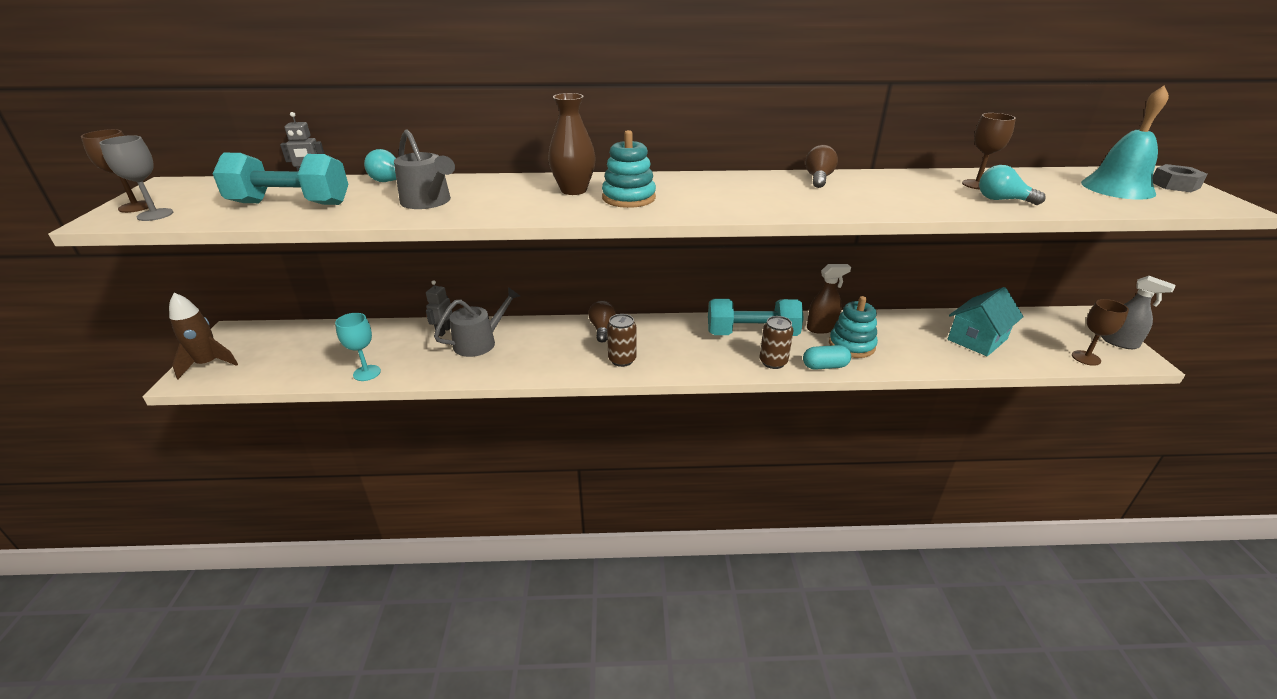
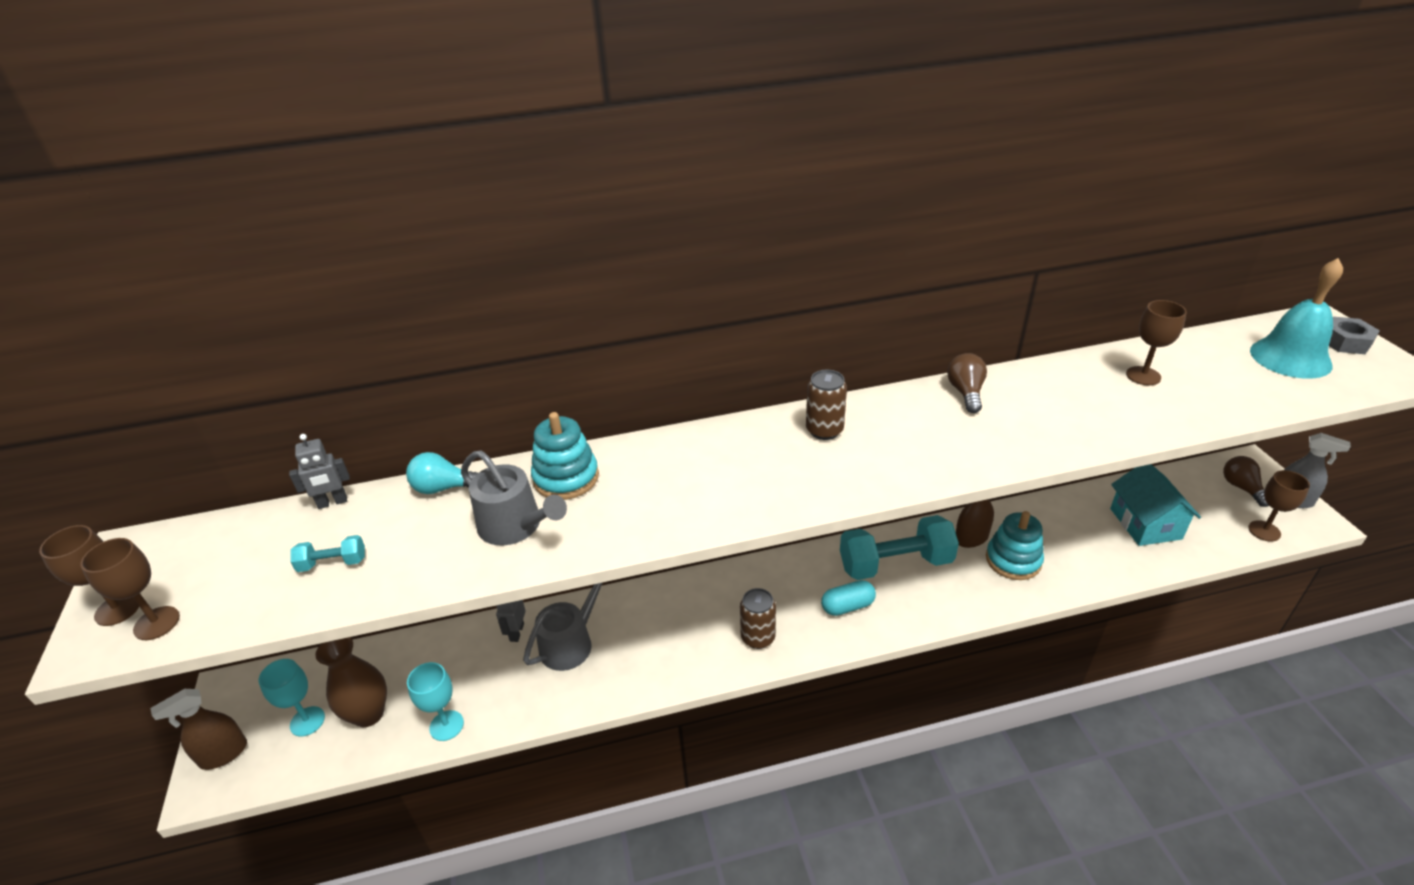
camera: 10 degrees left, 5 degrees up
(155, 215) = (156, 623): grey goblet -> brown goblet
(208, 364) = (223, 754): brown rocket -> brown spray bottle
(273, 356) = (307, 721): none -> turquoise goblet
(290, 204) = (333, 563): turquoise dumbbell -> turquoise dumbbell, size x0.44
(573, 190) = (687, 468): brown vase -> brown vase (368, 714)
(602, 329) = (715, 589): brown light bulb -> brown light bulb (1241, 488)
(629, 198) = (761, 473): turquoise stacking toy -> turquoise stacking toy (566, 478)
(773, 362) = (934, 605): brown can -> brown can (824, 430)
(825, 366) = (993, 600): turquoise capsule -> turquoise capsule (847, 606)
(977, 339) = (1145, 523): turquoise house -> turquoise house turned 45 degrees counterclockwise
(1002, 200) = (1180, 404): turquoise light bulb -> none

